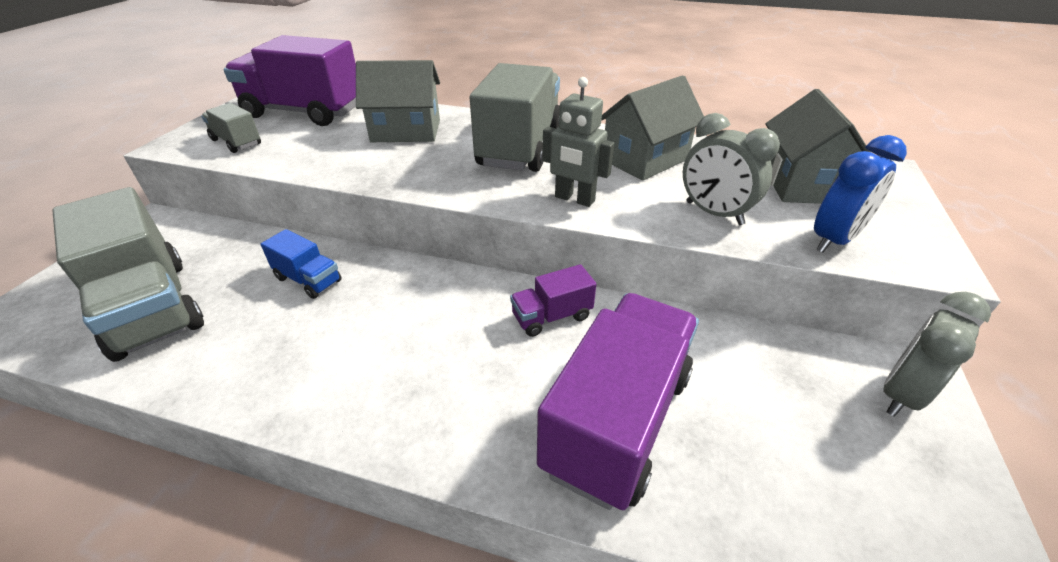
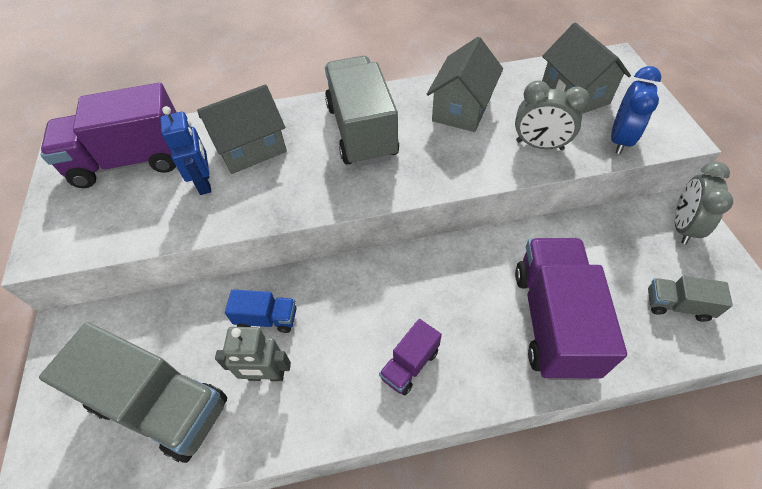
camera: 25 degrees left, 15 degrees up
(236, 142) = (104, 223): grey truck -> grey truck (677, 305)
(342, 141) = (204, 183): none -> blue robot
(552, 316) = (465, 265): purple truck -> purple truck (410, 364)
(574, 199) = (441, 170): grey robot -> grey robot (266, 375)

